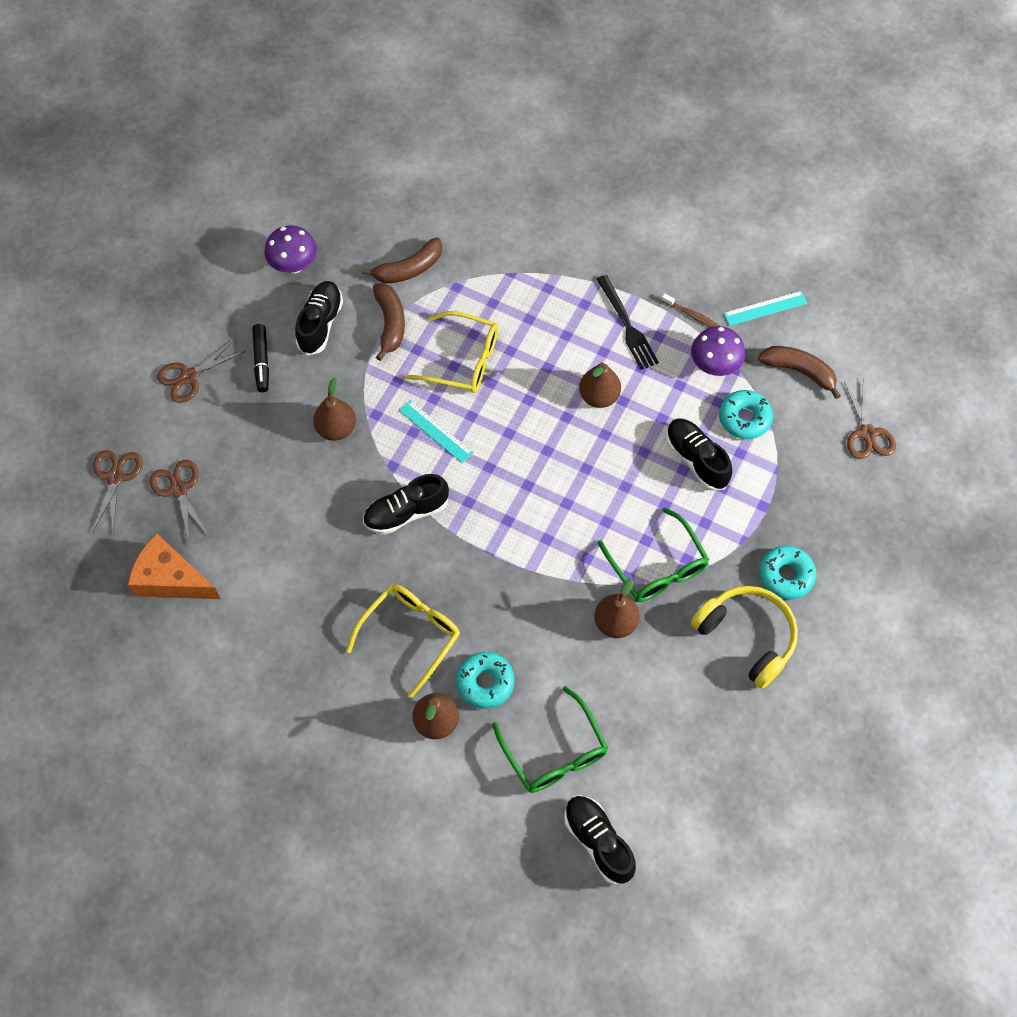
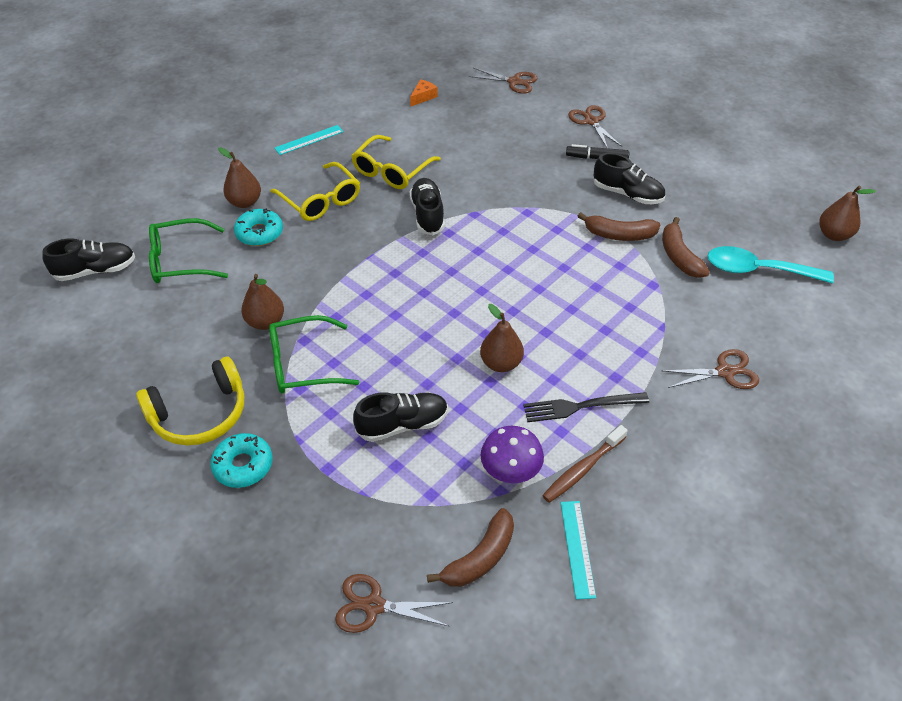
camera: 105 degrees right, 15 degrees down
(171, 579) = (423, 97): orange cheese -> orange cheese, size x0.51
(178, 489) = (494, 107): brown scissors -> brown scissors (725, 372)
(294, 265) = (692, 187): purple mushroom -> none
(336, 429) = (520, 188): brown pear -> brown pear (833, 235)
(411, 204) = (758, 270): none -> turquoise spoon
(436, 431) = (498, 244): turquoise ruler -> turquoise ruler (309, 140)
(463, 360) = (568, 274): yellow glasses -> yellow glasses (391, 171)
(691, 315) = (582, 469): brown toothbrush -> brown toothbrush, size x1.50
(744, 418) = (436, 482): turquoise donut -> none

